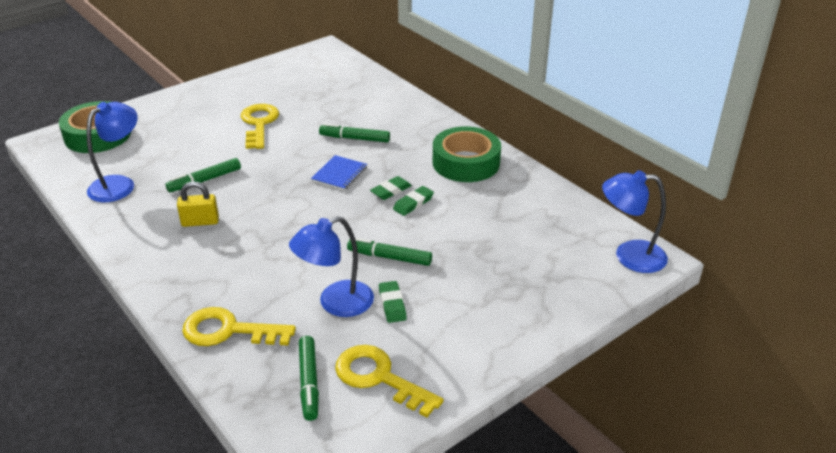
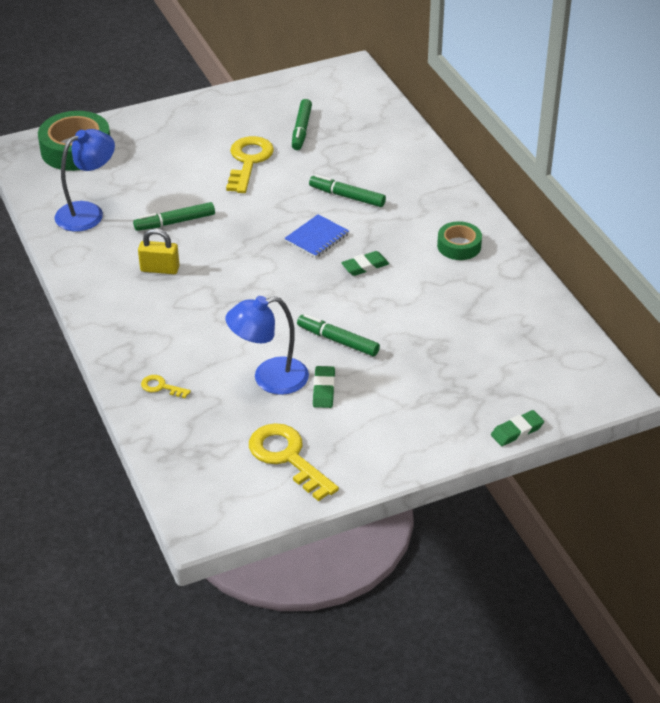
camera: 15 degrees right, 5 degrees up
(228, 331) = (161, 387): yellow key -> yellow key, size x0.47
(309, 382) = (222, 449): green marker -> green marker (301, 129)
(413, 203) = (383, 285): green eraser -> green eraser (517, 431)
(466, 163) = (459, 246): green tape -> green tape, size x0.58
(629, 256) = (588, 383): blue lamp -> none

